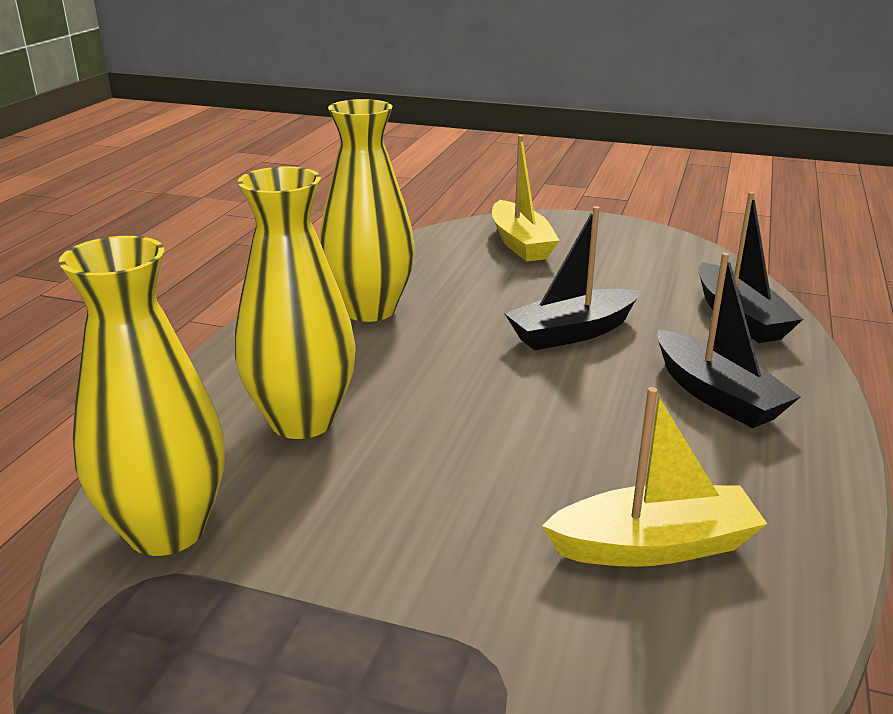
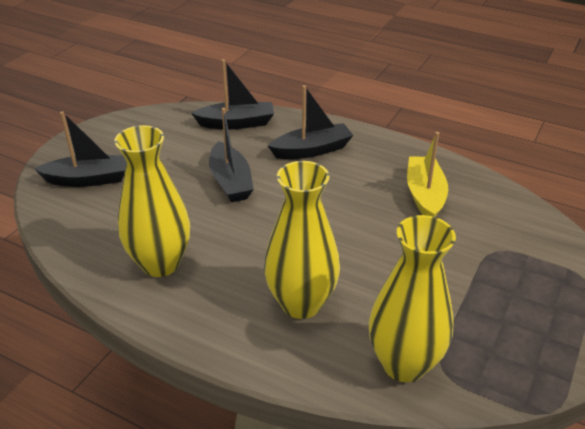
camera: 80 degrees left, 10 degrees up
(520, 243) = (88, 179): yellow boat -> black boat

